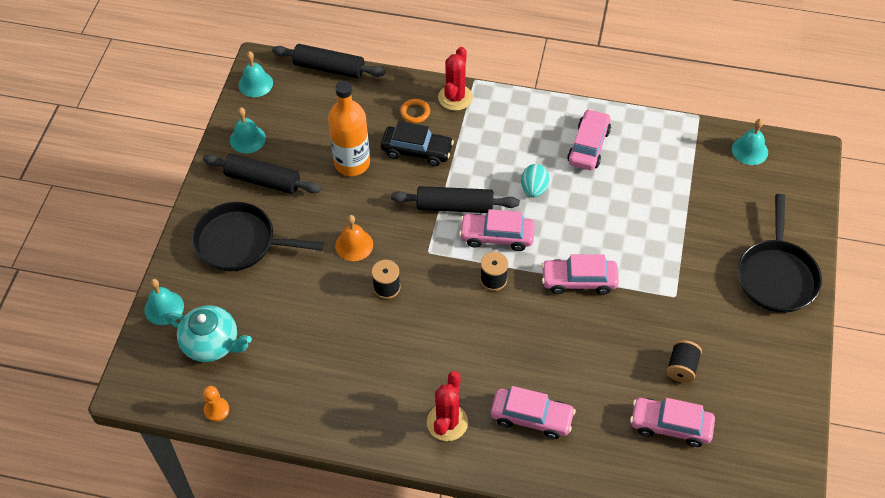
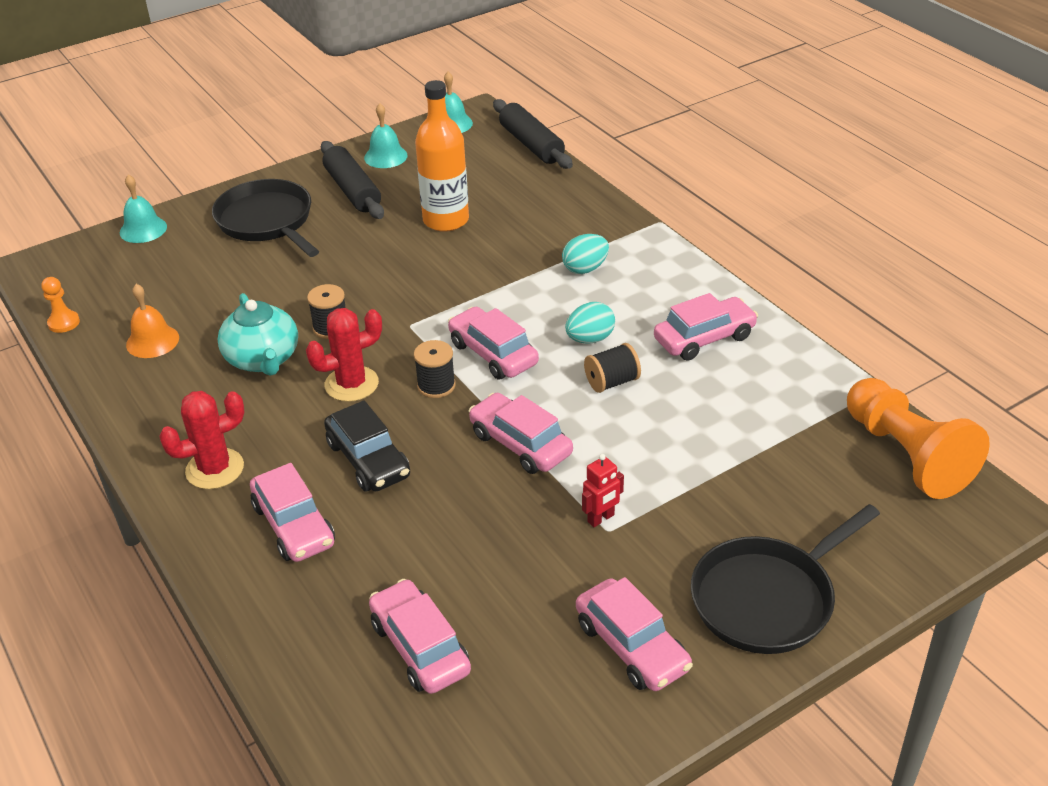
camera: 45 degrees right, 15 degrees down
(212, 343) = (135, 275): turquoise teapot -> turquoise teapot (263, 359)
(354, 245) = (353, 279): orange bell -> orange bell (152, 341)
(415, 112) = (561, 215): orange ring -> none
(417, 151) = (519, 244): black car -> black car (368, 460)
(455, 97) = (618, 224): red cactus -> red cactus (351, 384)
(455, 206) = (489, 305): black rolling pin -> none
(475, 143) = (585, 269): none -> turquoise egg
(665, 292) = (601, 518): none -> red robot
(681, 368) = (515, 602): black spool -> black spool (611, 382)
(749, 150) = (906, 455): turquoise bell -> orange pawn
(752, 346) = (632, 646): none -> pink car

